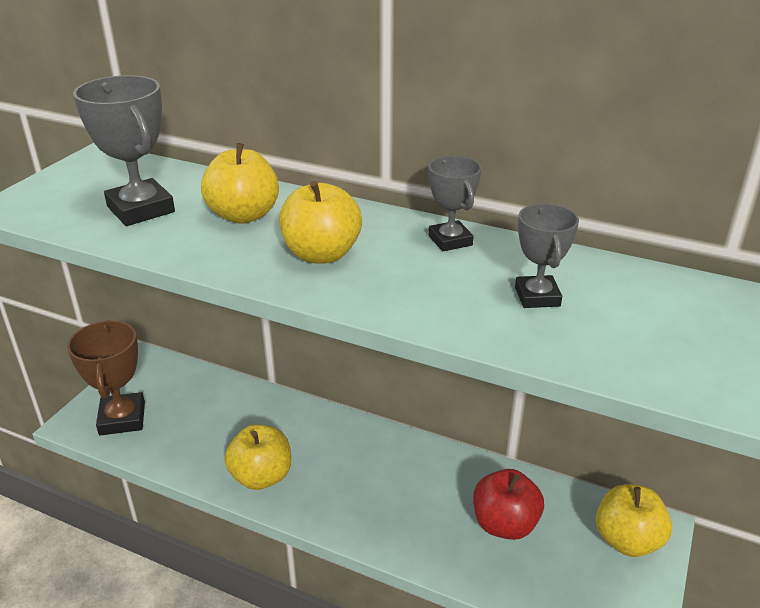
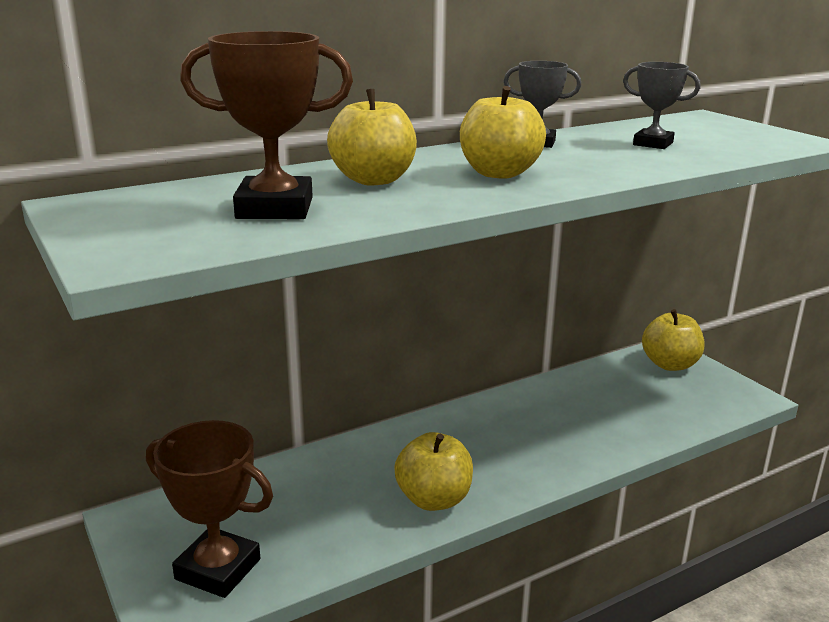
camera: 55 degrees left, 10 degrees down
(141, 209) = (275, 208): grey trophy -> brown trophy
(504, 524) = (614, 402): red apple -> none

